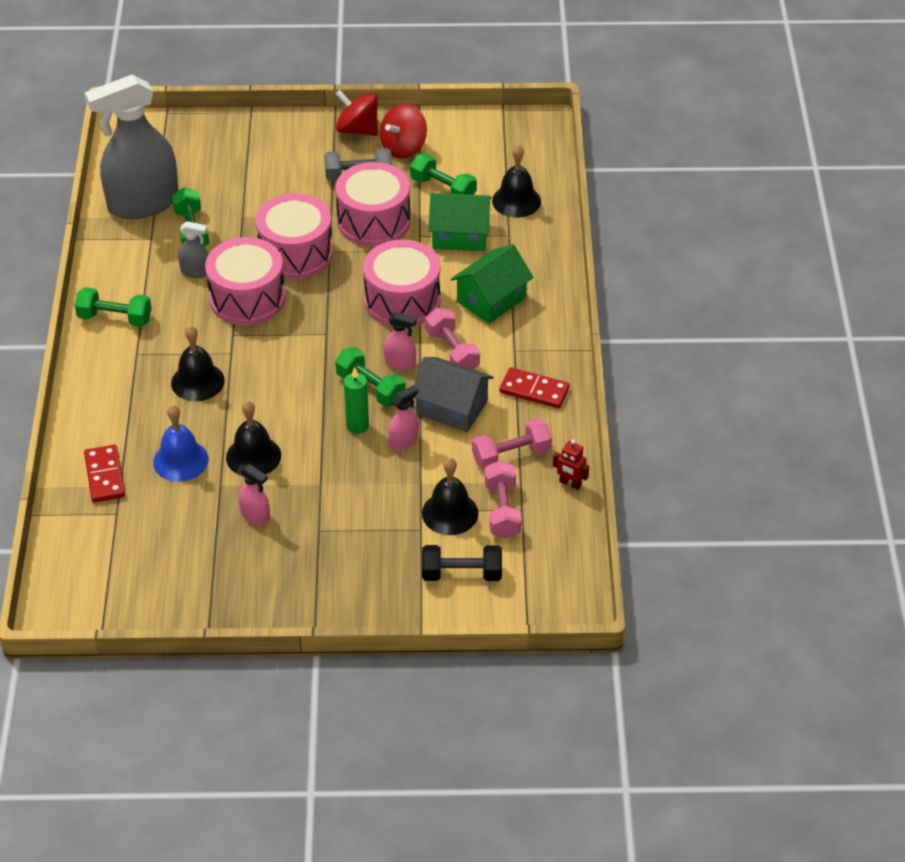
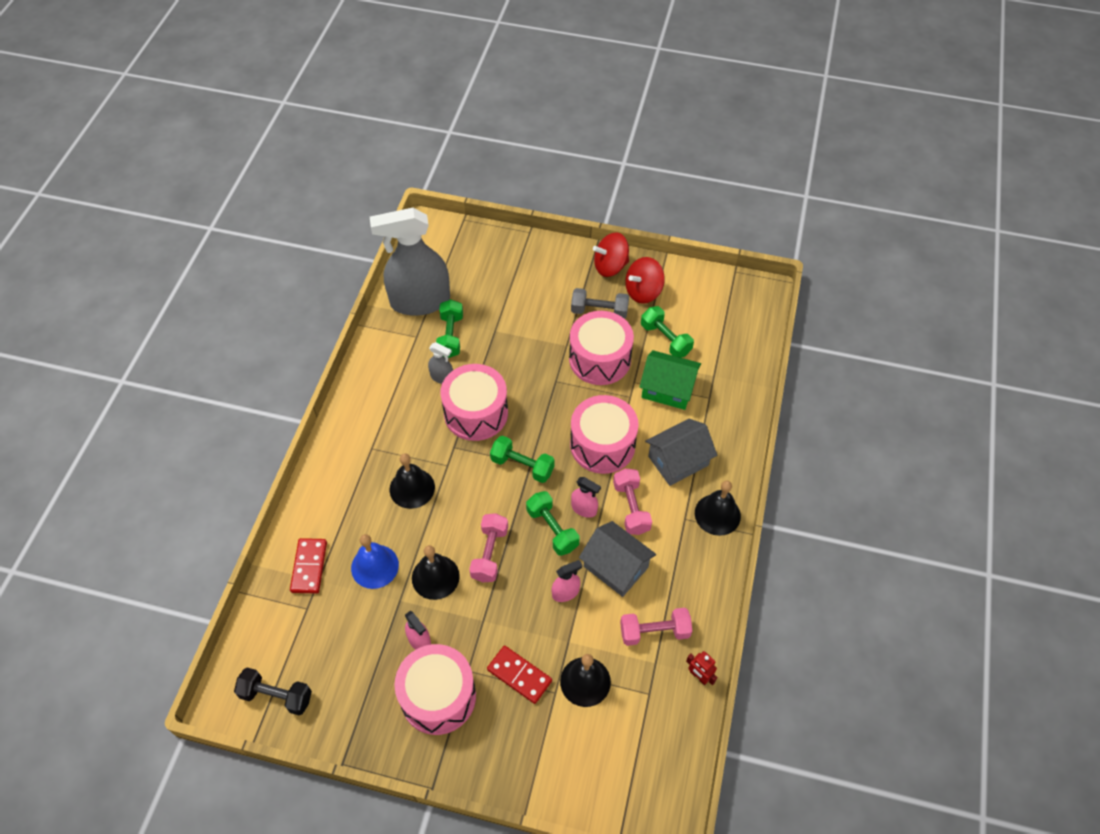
camera: 15 degrees right, 10 degrees up
(115, 318) = (365, 409): green dumbbell -> green dumbbell (522, 466)
(295, 253) = (527, 377): pink drum -> pink drum (438, 696)
(357, 130) = (610, 266): red spinning top -> red spinning top turned 60 degrees counterclockwise
(357, 426) = (530, 566): green candle -> none
(461, 574) = (578, 752): black dumbbell -> black dumbbell (276, 695)
(491, 299) = (678, 461): green house -> grey house
(502, 510) = (631, 690): pink dumbbell -> pink dumbbell (489, 553)
(516, 201) = (724, 364): black bell -> black bell (717, 514)
(534, 390) = (691, 566): red domino -> red domino (519, 675)

